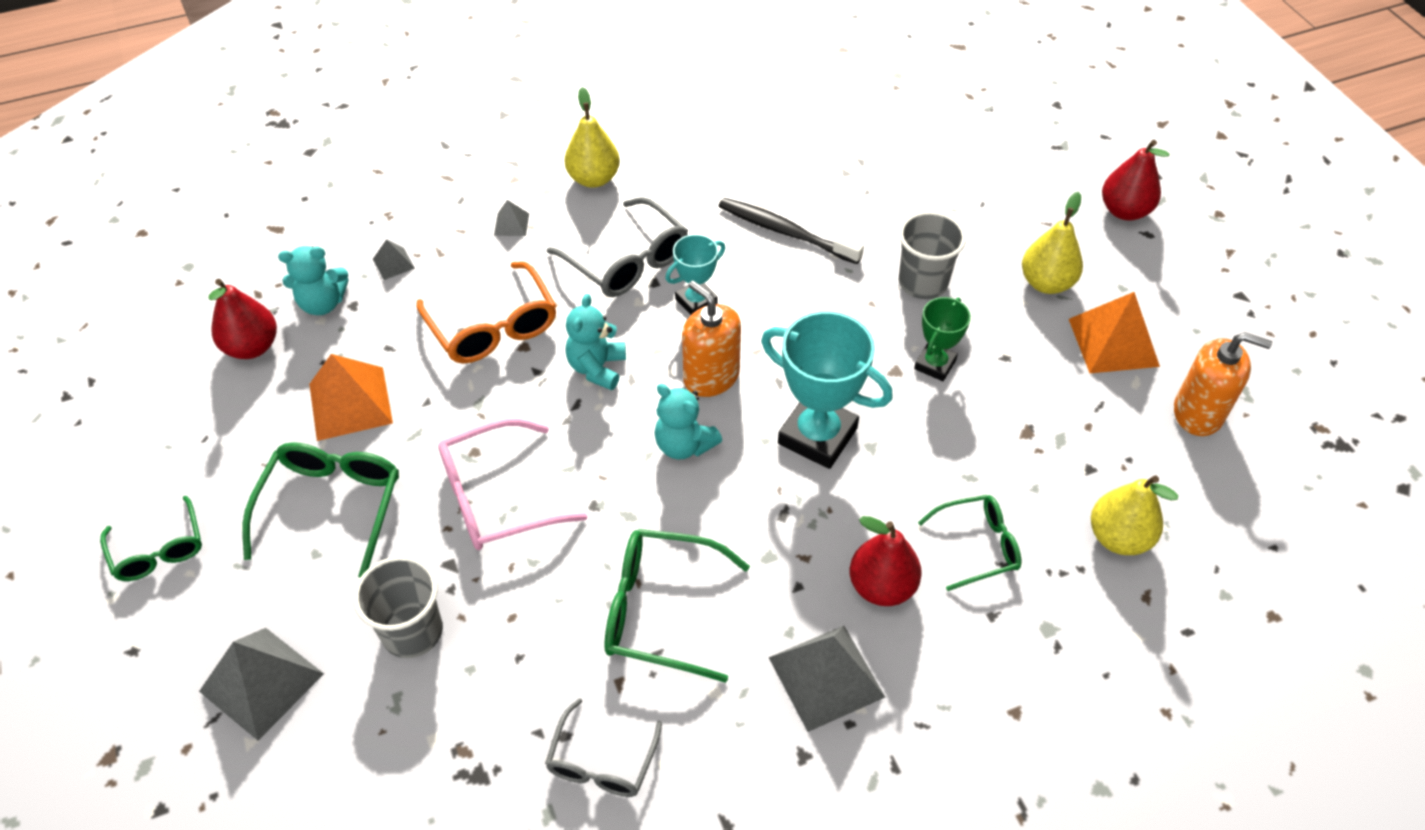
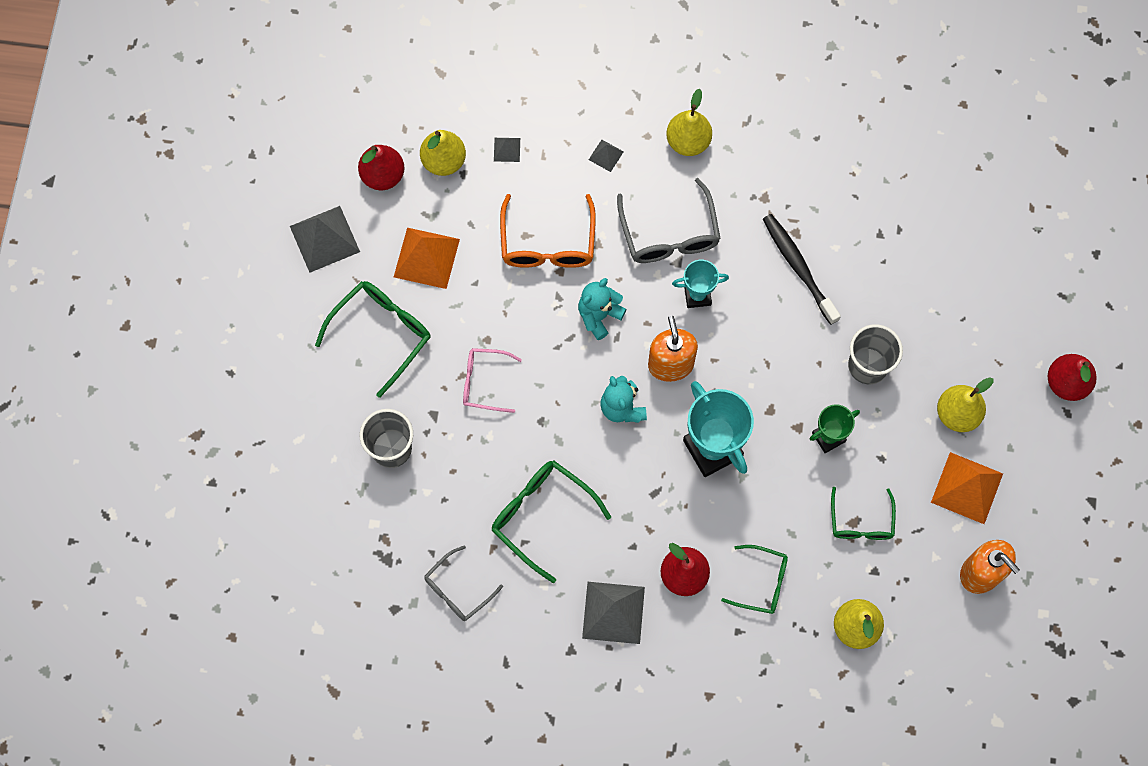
camera: 30 degrees right, 20 degrees up
(159, 550) = (269, 309): green glasses -> green glasses (861, 522)
(261, 682) = (294, 434): grey pyramid -> grey pyramid (324, 239)
(322, 303) = (444, 161): turquoise teddy bear -> yellow pear
(497, 498) = (484, 382): pink glasses -> pink glasses, size x0.65

